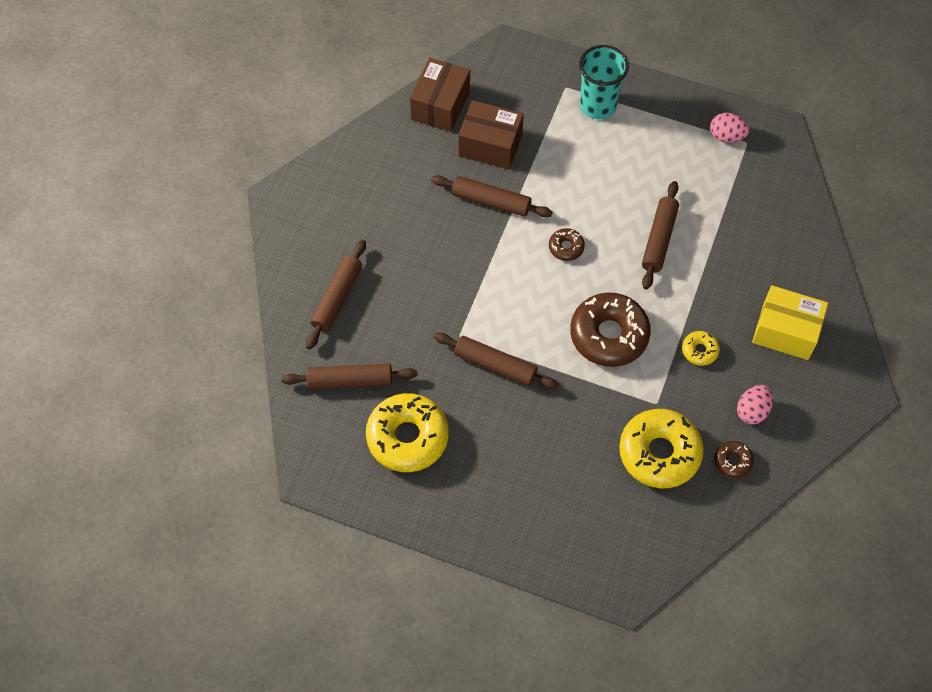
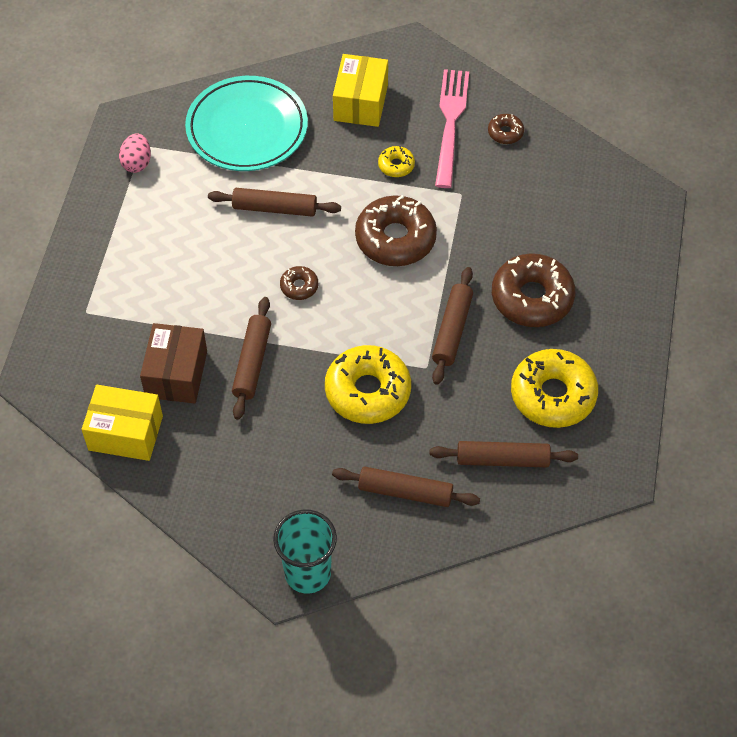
camera: 100 degrees left, 5 degrees down
(350, 380) = (502, 460): brown rolling pin -> brown rolling pin turned 75 degrees counterclockwise
(440, 105) = (125, 433): brown box -> yellow box
(520, 442) = (532, 298): none -> brown donut
(598, 106) = (109, 279): turquoise cup -> turquoise cup (307, 573)
(659, 453) = (512, 187): yellow donut -> yellow donut (368, 391)
(752, 411) = (450, 122): pink egg -> pink fork
(760, 228) = (247, 128): none -> turquoise plate

